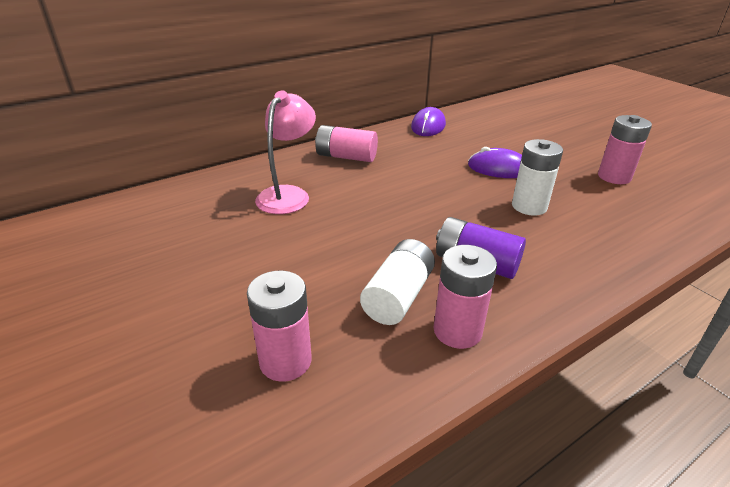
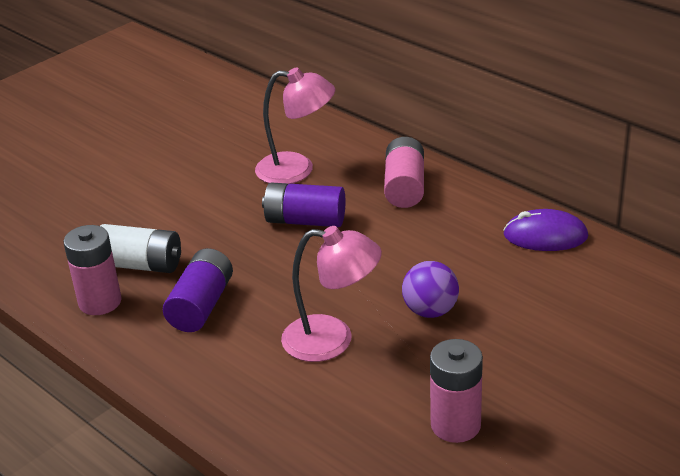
camera: 80 degrees right, 0 degrees up
(285, 361) = (59, 225): pink battery -> none
(368, 199) = (305, 220): none -> purple battery
(498, 168) = (430, 311): purple mouse -> purple ball
(529, 206) = (332, 340): white battery -> pink lamp

